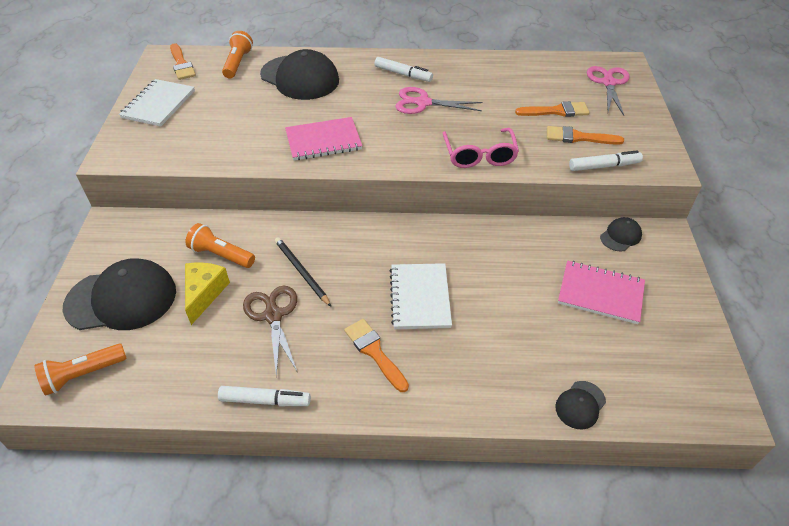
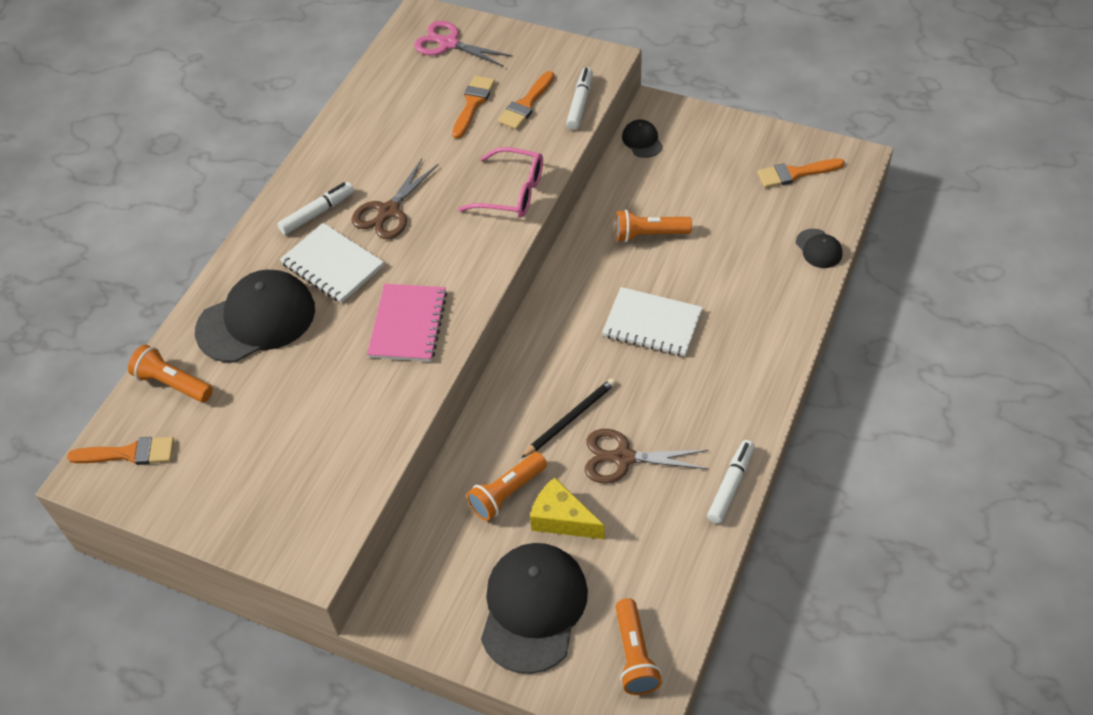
camera: 65 degrees left, 5 degrees up
(158, 104) = (219, 493): white notebook -> white notebook (332, 265)
(301, 272) = (570, 418): black pencil -> black pencil turned 150 degrees clockwise
(374, 352) = (706, 380): orange brush -> orange brush (795, 173)
(423, 103) = (389, 211): pink scissors -> brown scissors
(517, 269) = (649, 235): none -> orange flashlight
(600, 293) = (706, 185): pink notebook -> none

